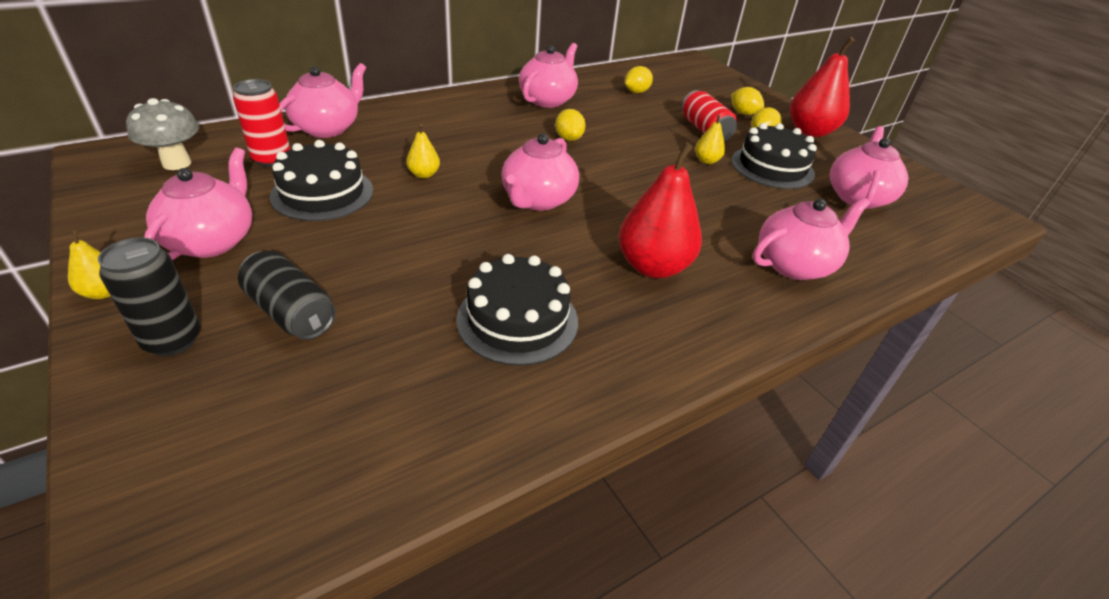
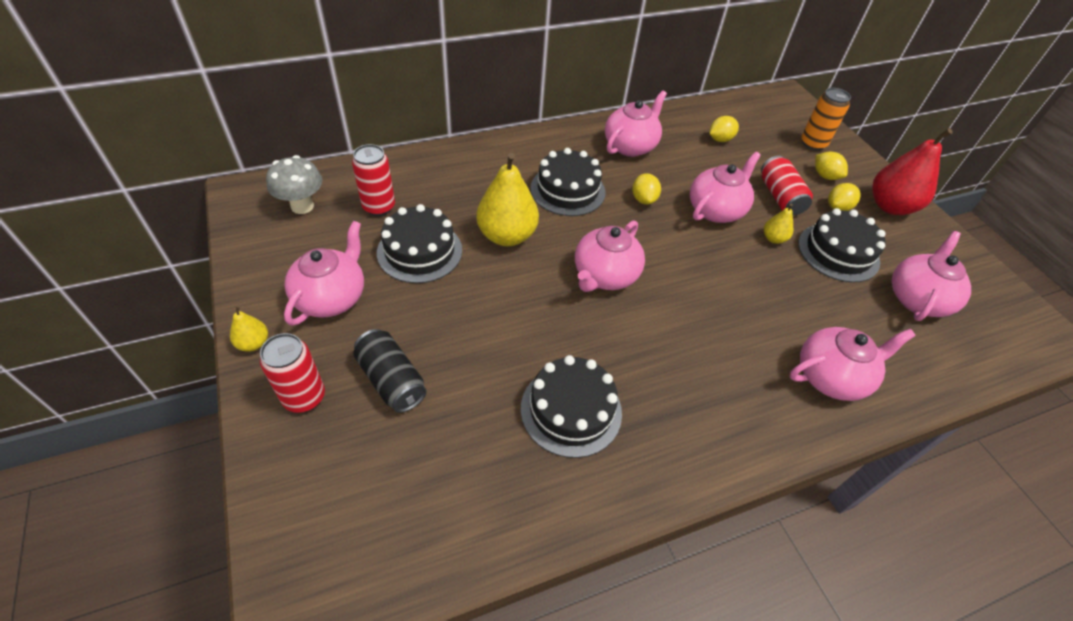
camera: 10 degrees right, 10 degrees up
(173, 340) = (304, 397): black can -> red can
(327, 128) = (426, 171): pink teapot -> pink teapot (716, 210)
(424, 174) = (507, 236): yellow pear -> yellow pear, size x2.10
(487, 135) = (567, 190): none -> black cake
(653, 266) = (697, 365): red pear -> none
(725, 91) = (813, 143): none -> orange can

